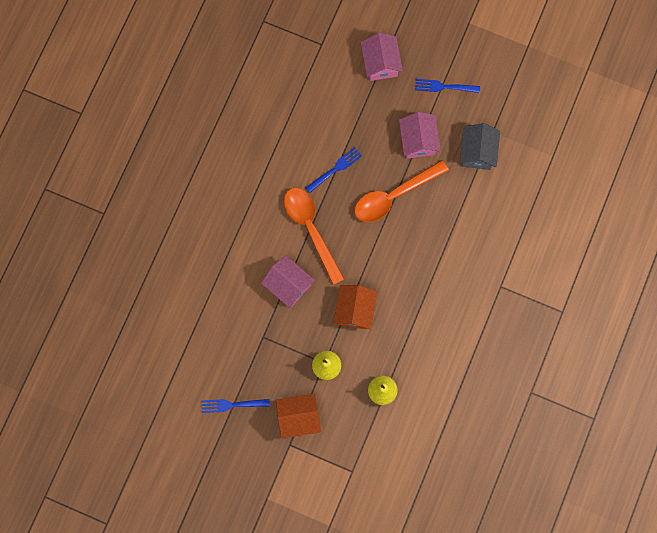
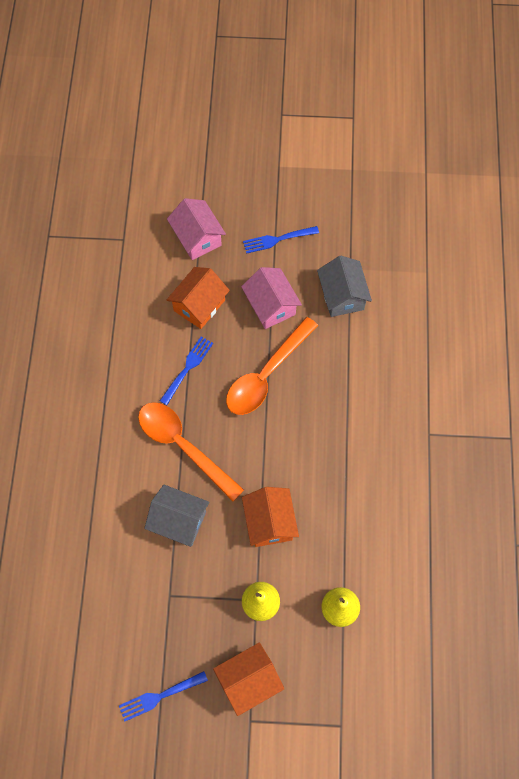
camera: 20 degrees left, 10 degrees down
(288, 285) = (179, 521): pink house -> grey house
(362, 121) = (199, 305): none -> orange house

